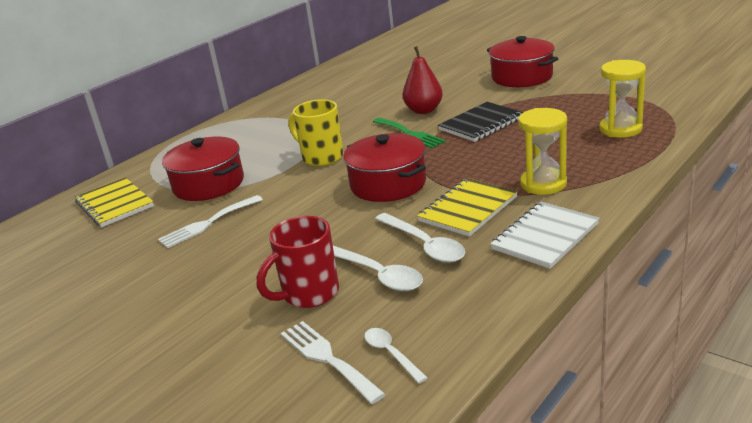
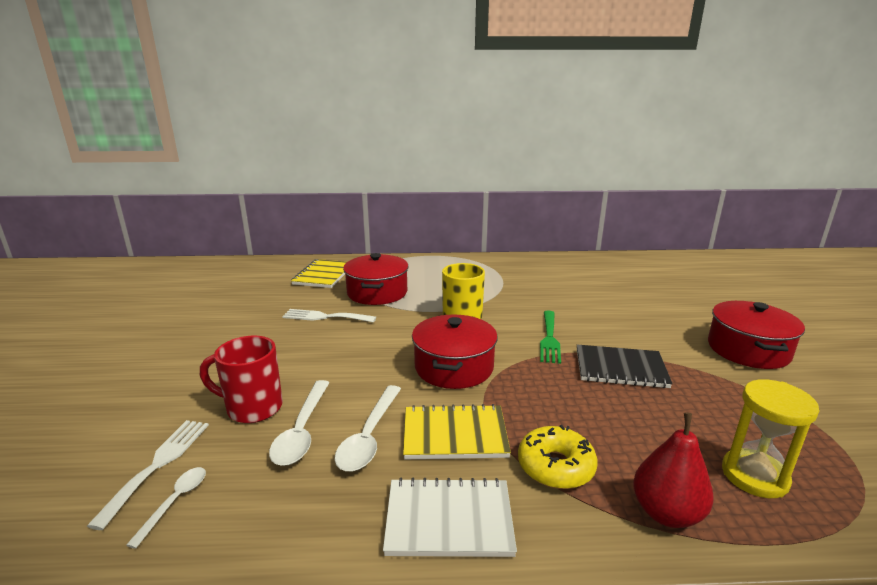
camera: 45 degrees right, 5 degrees down
(424, 110) = (599, 327): red pear -> red pear (666, 513)
(543, 184) = (555, 466): yellow hourglass -> yellow donut

